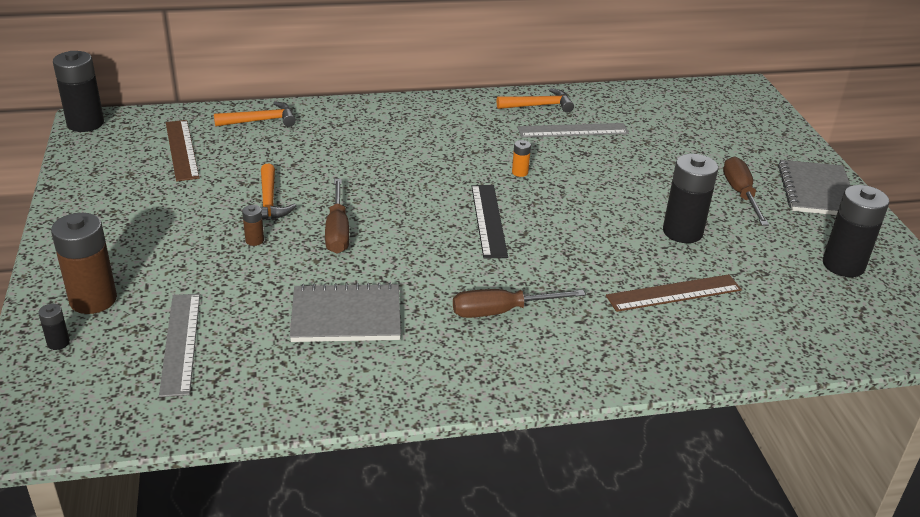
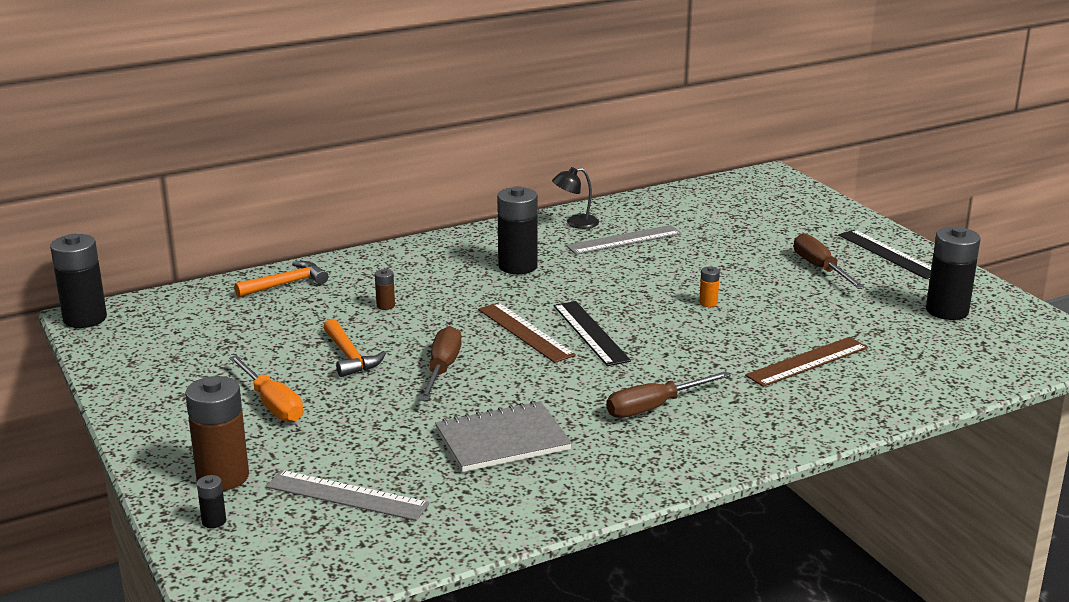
camera: 15 degrees left, 10 degrees down
(177, 236) = (272, 404): none -> orange screwdriver
(181, 343) = (347, 495): grey ruler -> grey ruler turned 45 degrees counterclockwise
(182, 149) = (217, 325): brown ruler -> brown ruler (525, 332)
(254, 240) = (359, 393): brown battery -> brown battery (385, 306)
(337, 231) = (442, 369): brown screwdriver -> brown screwdriver turned 150 degrees counterclockwise
(520, 172) = (594, 286): orange battery -> orange battery (708, 303)
(539, 106) = (575, 223): orange hammer -> black lamp
(682, 232) = (785, 310): black battery -> black battery (517, 266)
(816, 191) = (888, 254): grey notebook -> black ruler

